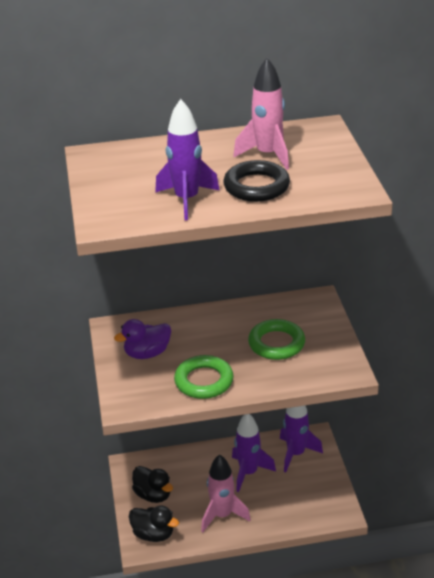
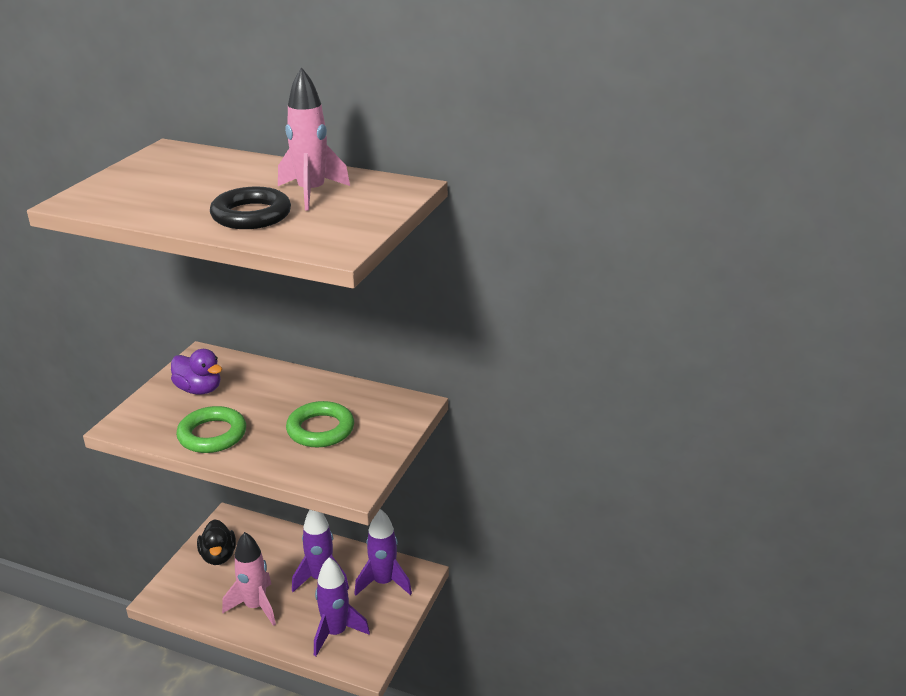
camera: 30 degrees right, 5 degrees down
(147, 353) = (199, 389): purple duck -> purple duck turned 150 degrees counterclockwise
(153, 534) = (180, 592): black duck -> none
(187, 200) = (172, 206): purple rocket -> purple rocket (336, 633)

